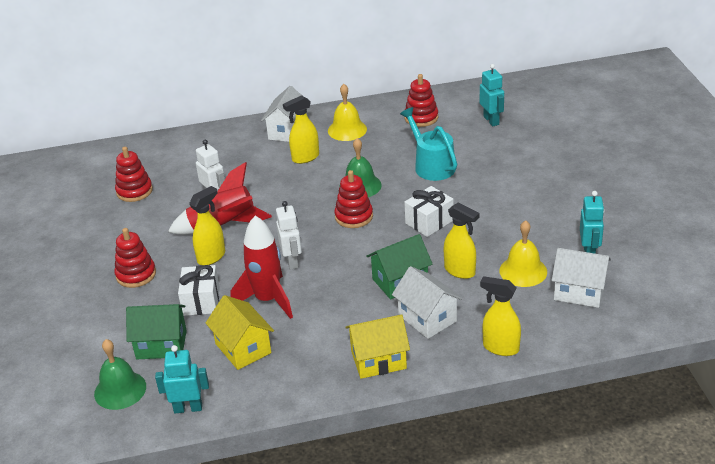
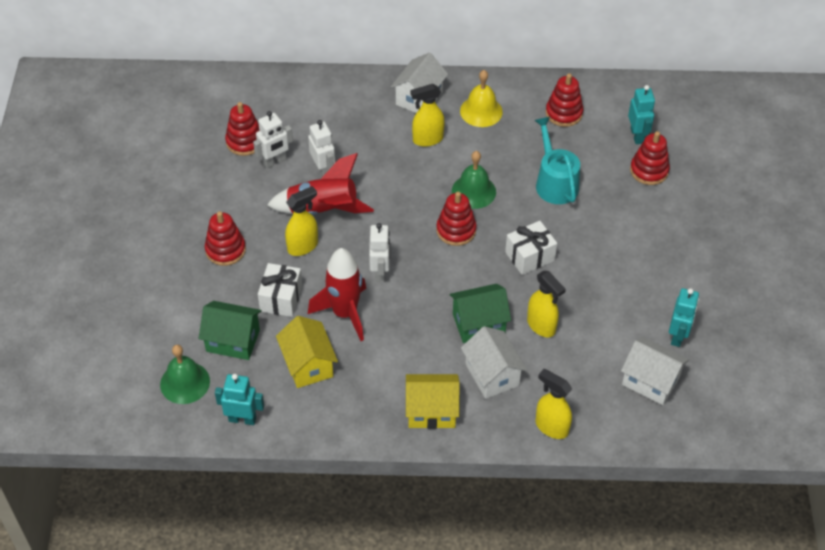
camera: 10 degrees right, 15 degrees up
(167, 200) = (274, 161): none -> white robot
(512, 142) = (649, 171): none -> red stacking toy
(523, 271) = (603, 342): yellow bell -> none

